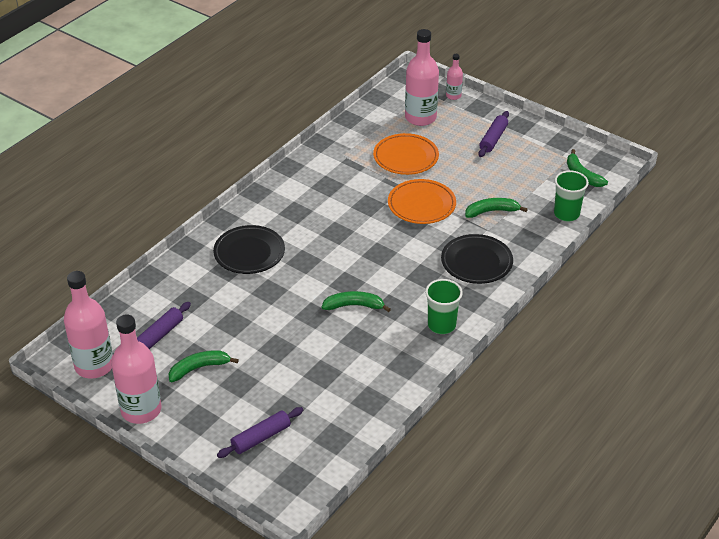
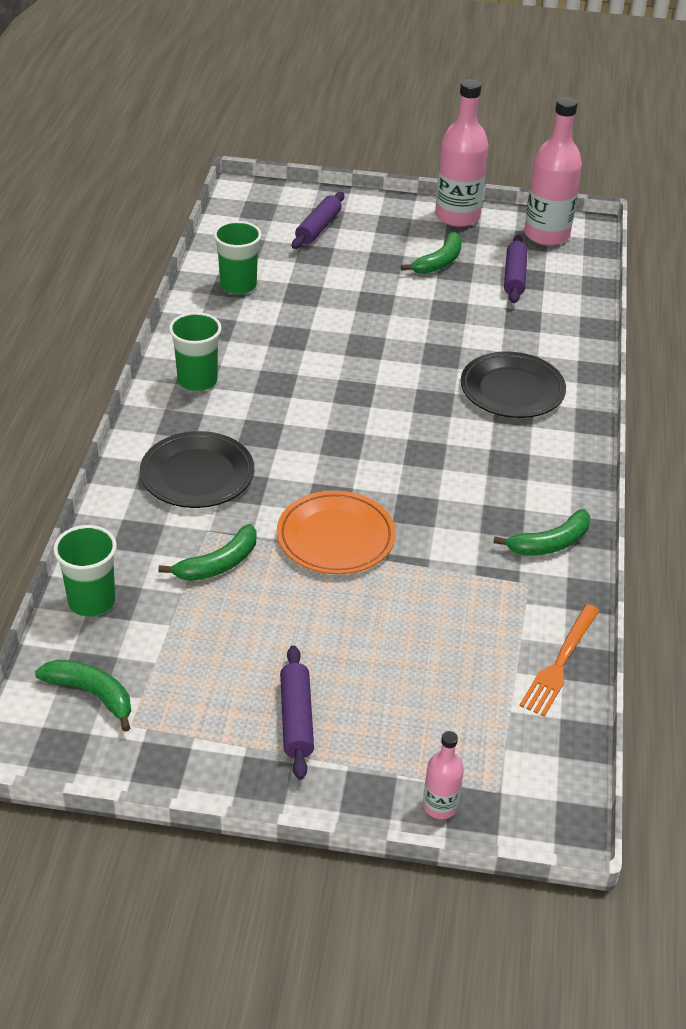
camera: 150 degrees right, 0 degrees up
(354, 306) = (323, 370): green banana -> green banana (550, 543)
(359, 122) = (560, 663): none -> orange fork
(364, 398) = (238, 286): none -> green cup
(405, 157) = (424, 617): orange plate -> none
(420, 117) = (463, 719): pink bottle -> none

